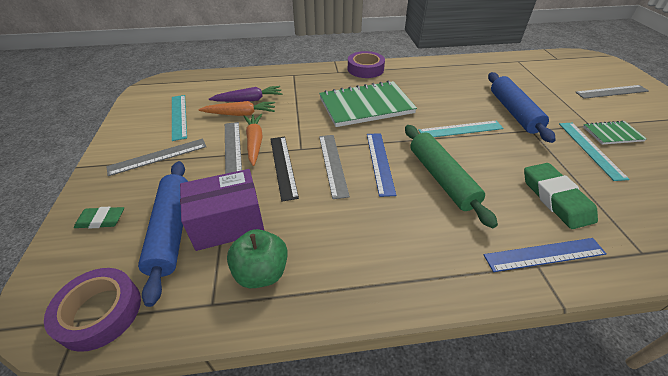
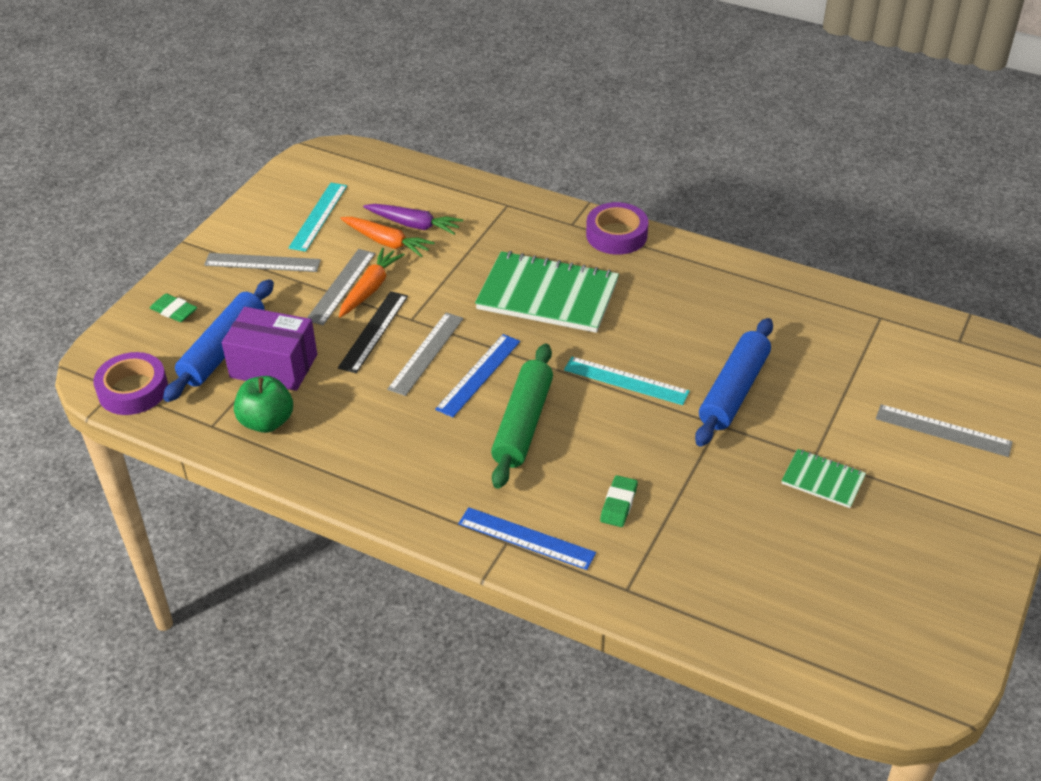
camera: 35 degrees right, 0 degrees up
(555, 198) = (618, 504): green eraser -> green eraser, size x0.57
(590, 149) = (756, 481): turquoise ruler -> none

